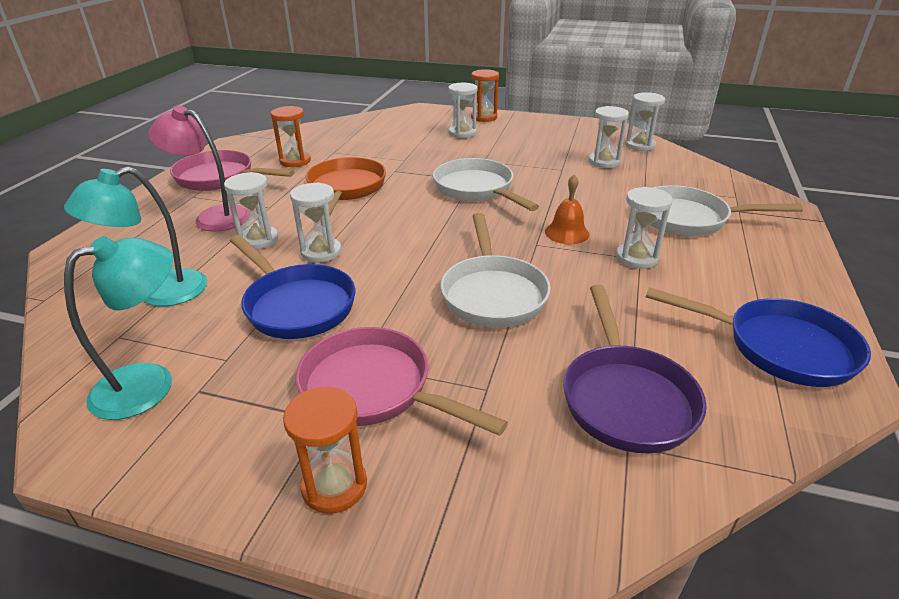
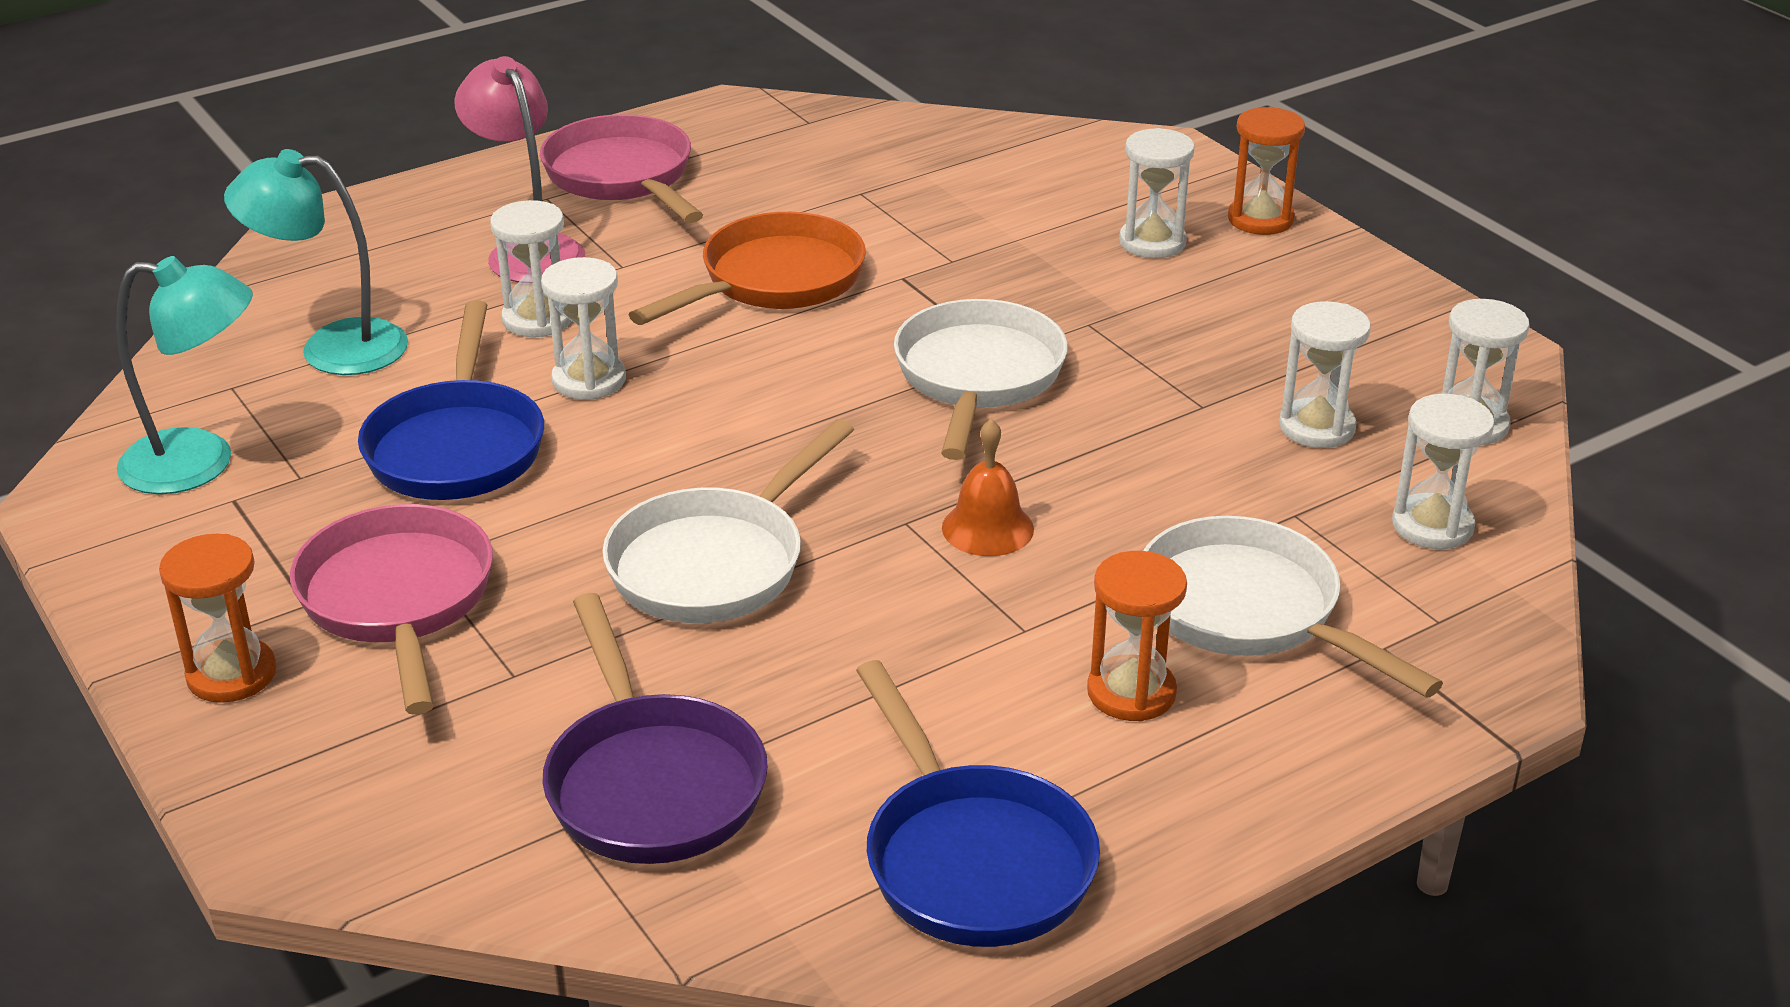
camera: 40 degrees right, 0 degrees up
(295, 161) = (774, 187): orange hourglass -> orange hourglass (1131, 692)
(625, 397) = (651, 782): purple pan -> purple pan turned 60 degrees counterclockwise
(636, 258) = (1021, 626): white hourglass -> white hourglass (1432, 526)

